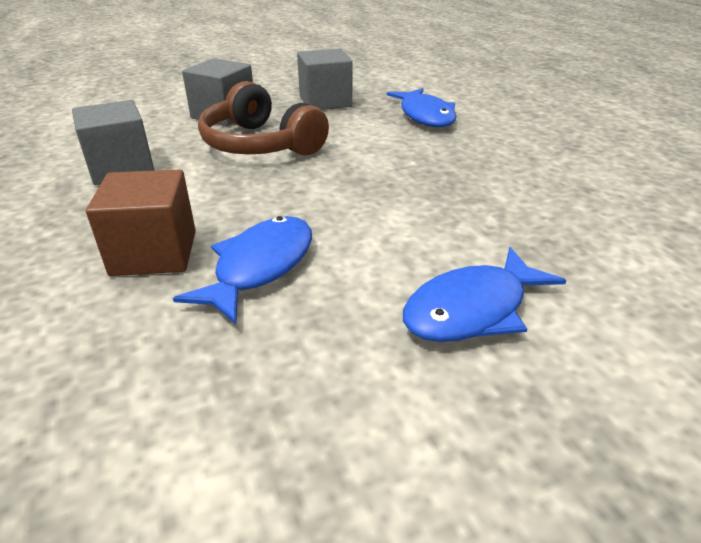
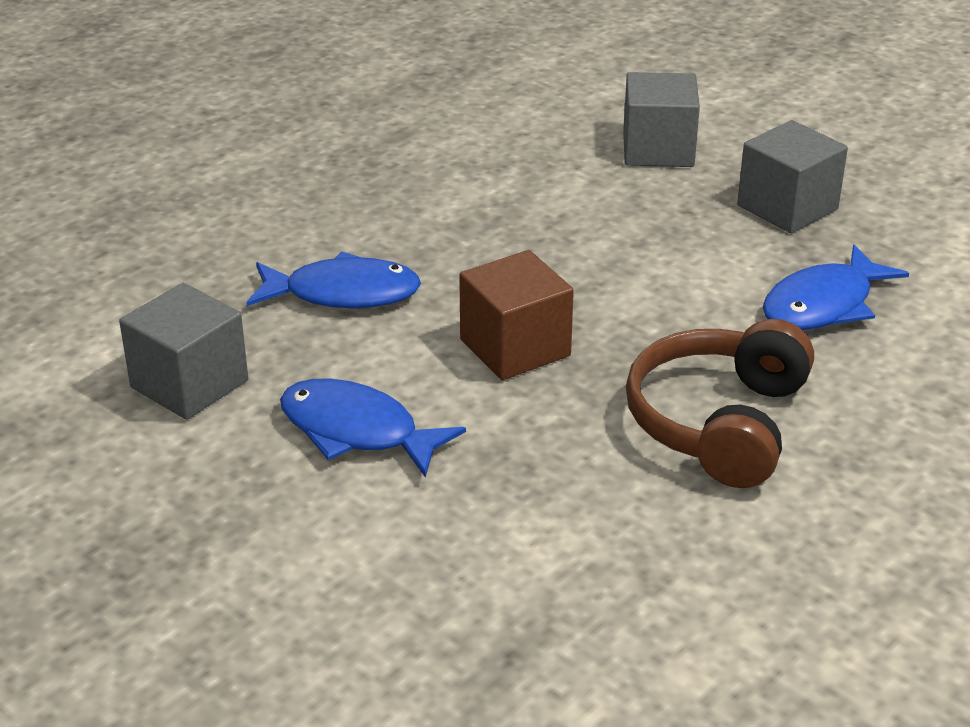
camera: 65 degrees right, 0 degrees up
(121, 168) = (460, 146): grey cube -> grey cube (189, 384)
(154, 253) = (326, 231): brown cube -> brown cube (515, 347)
(260, 144) = (596, 206): brown headphones -> brown headphones (719, 423)

